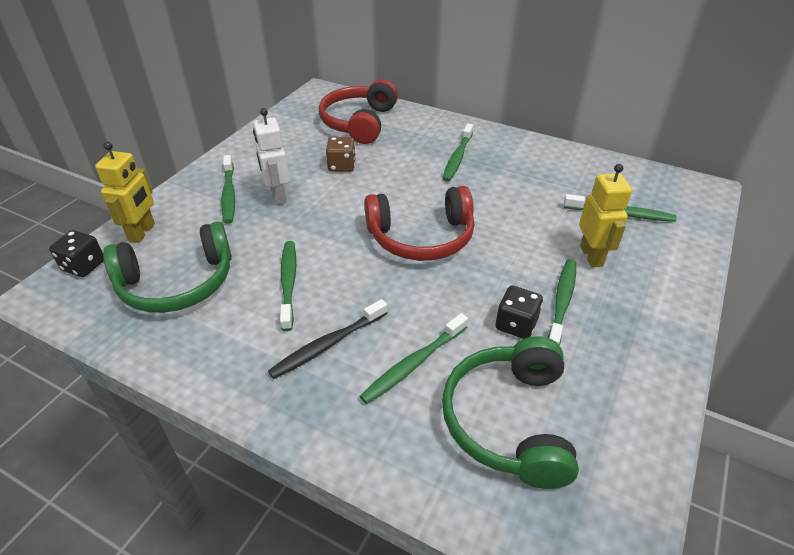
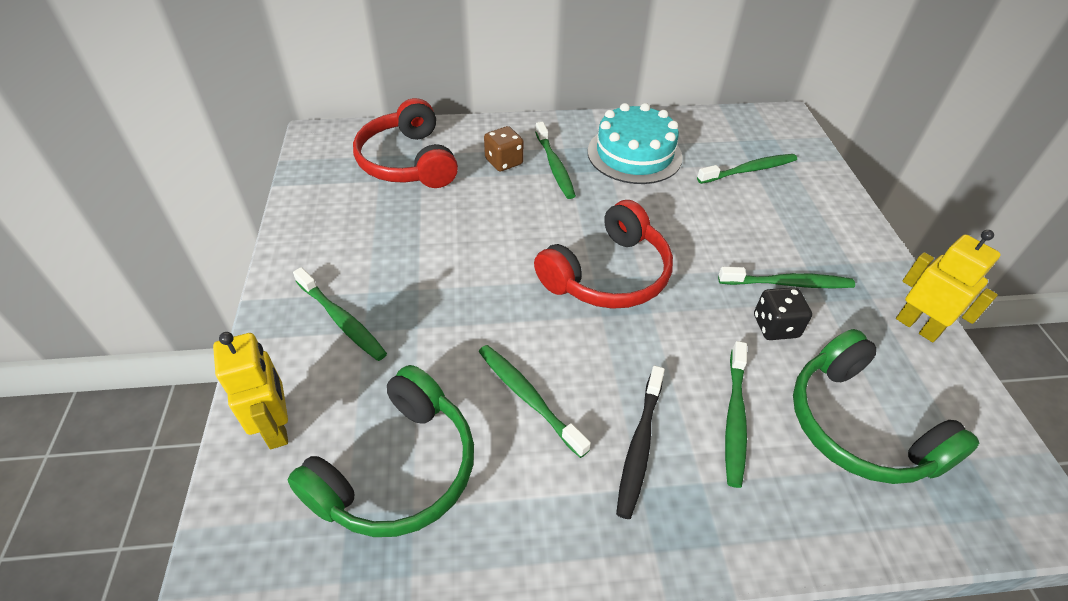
camera: 35 degrees left, 5 degrees up
(84, 266) = (241, 518): black dice -> none
(278, 196) = (406, 295): white robot -> none
(342, 166) = (443, 225): brown dice -> brown dice (504, 162)
(530, 170) = (634, 154): none -> turquoise cake
(562, 302) = (788, 283): green toothbrush -> green toothbrush turned 105 degrees clockwise
(591, 256) = (767, 224): yellow robot -> yellow robot (917, 326)

